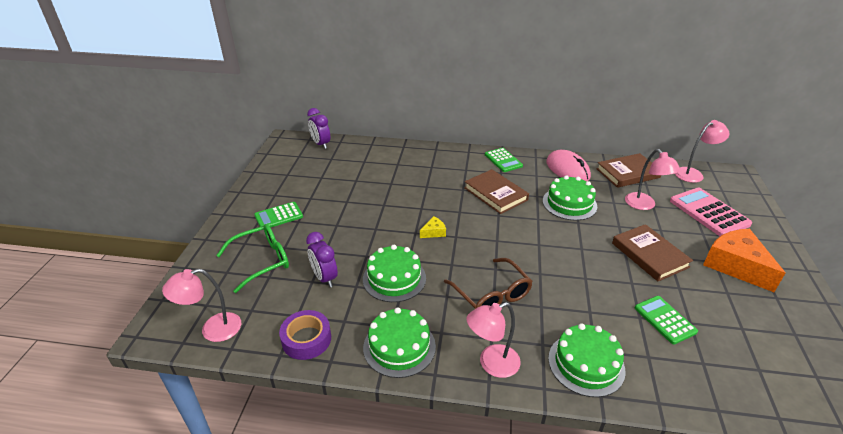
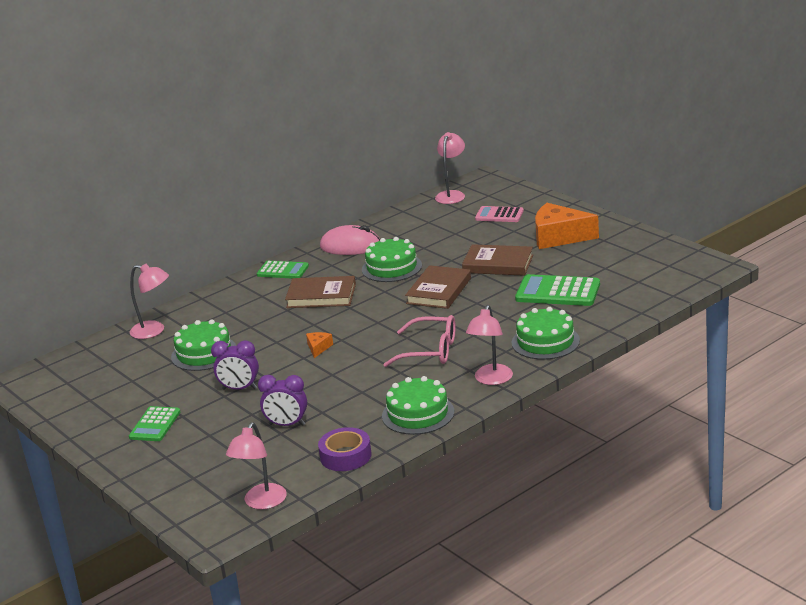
camera: 45 degrees left, 10 degrees down
(262, 261) = (209, 453): green glasses -> none
(321, 144) = (69, 361): purple clock -> purple clock (239, 389)
(394, 278) = (342, 389): green cake -> green cake (204, 353)
(434, 232) = (318, 348): yellow cheese -> orange cheese
(491, 295) = (430, 351): brown glasses -> pink glasses
(628, 173) = (402, 222): brown book -> brown book (438, 291)
(644, 205) = (448, 236): pink lamp -> pink lamp (154, 331)
(665, 320) = (558, 292): green calculator -> green calculator, size x1.57
(709, 212) = (499, 215): pink calculator -> pink calculator, size x0.64

